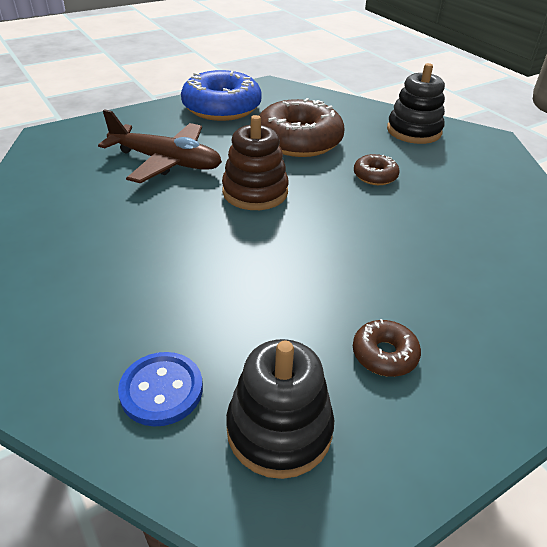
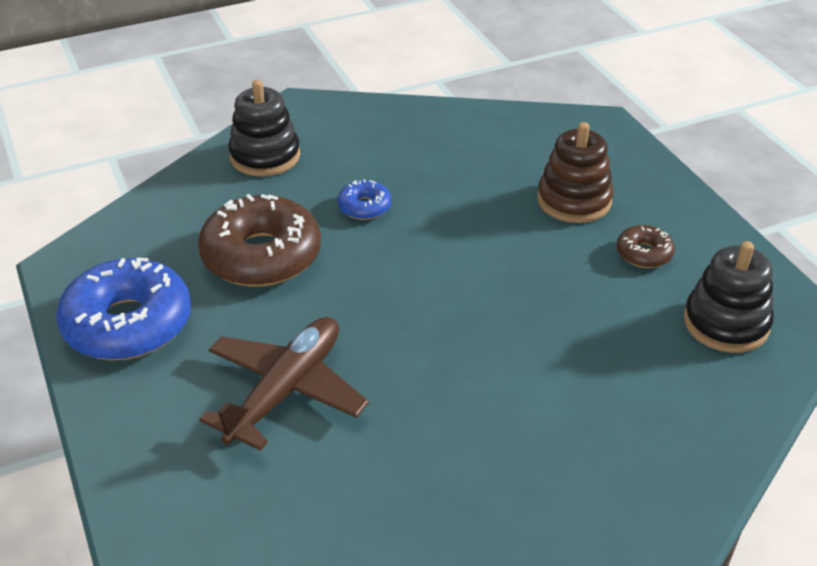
camera: 80 degrees left, 0 degrees up
(161, 390) = (694, 393): blue button -> none
(255, 192) = (381, 308): brown stacking toy -> brown stacking toy (574, 200)
(375, 176) = (364, 207): brown donut -> blue donut

